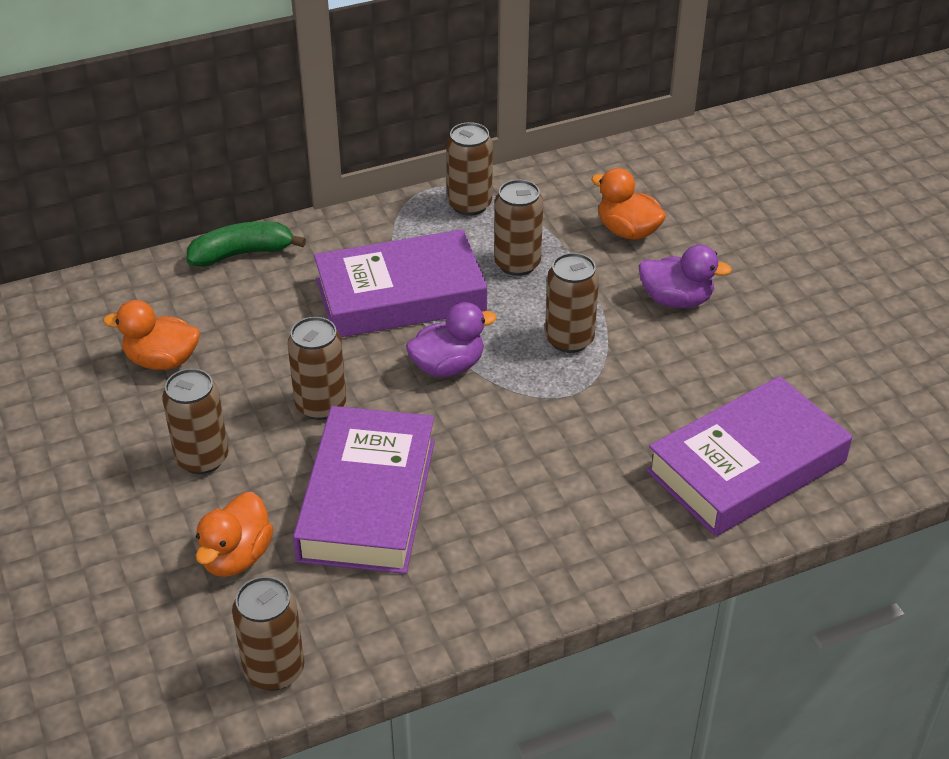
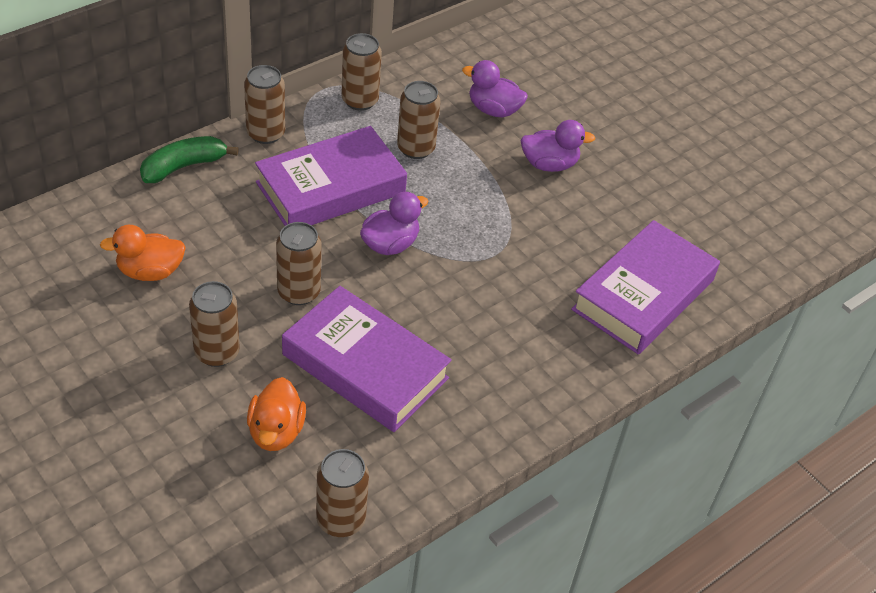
camera: 20 degrees left, 5 degrees up
(368, 499) = (365, 366): purple book -> purple book turned 45 degrees counterclockwise
(569, 339) = (478, 208): brown can -> brown can (265, 133)
(627, 231) = (493, 110): orange duck -> purple duck

